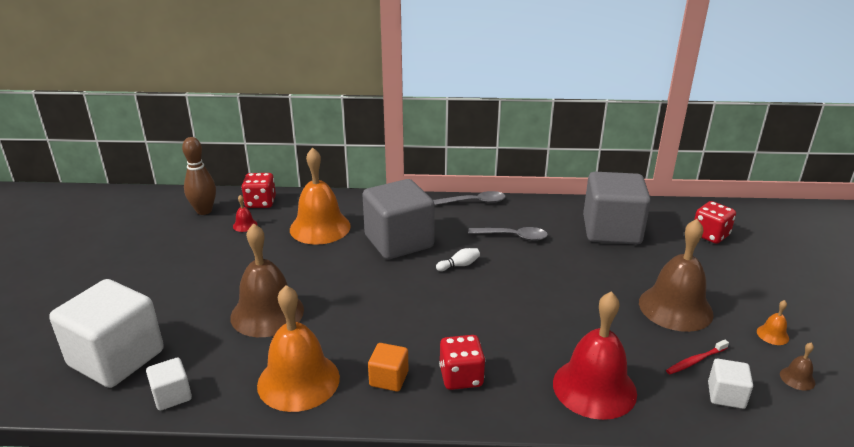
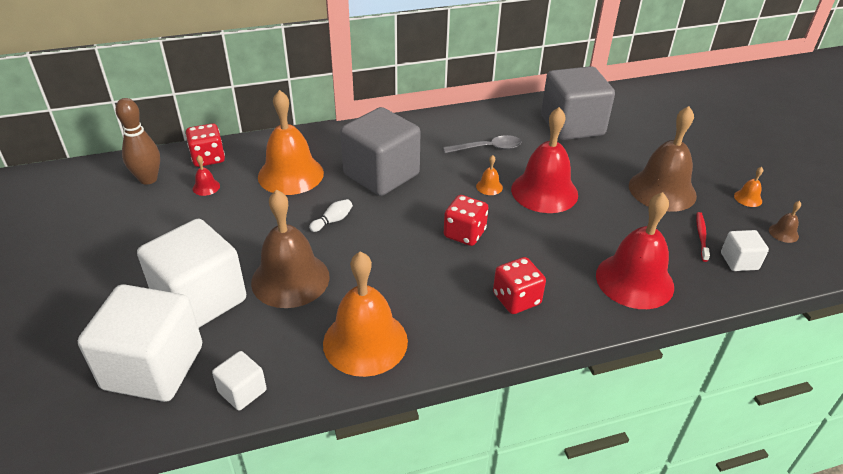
camera: 20 degrees left, 10 degrees up
(185, 313) = (200, 299): none -> white cube
(389, 379) = (451, 317): orange cube -> none
(459, 265) = (453, 188): white bowling pin -> white bowling pin (333, 221)
(474, 202) = (432, 118): grey spoon -> none
(494, 271) = (489, 187): none -> orange bell
(547, 285) = (544, 191): none -> red bell
(695, 361) = (701, 236): red toothbrush -> red toothbrush turned 150 degrees clockwise
(710, 235) = (656, 115): red dice -> red dice (464, 233)

